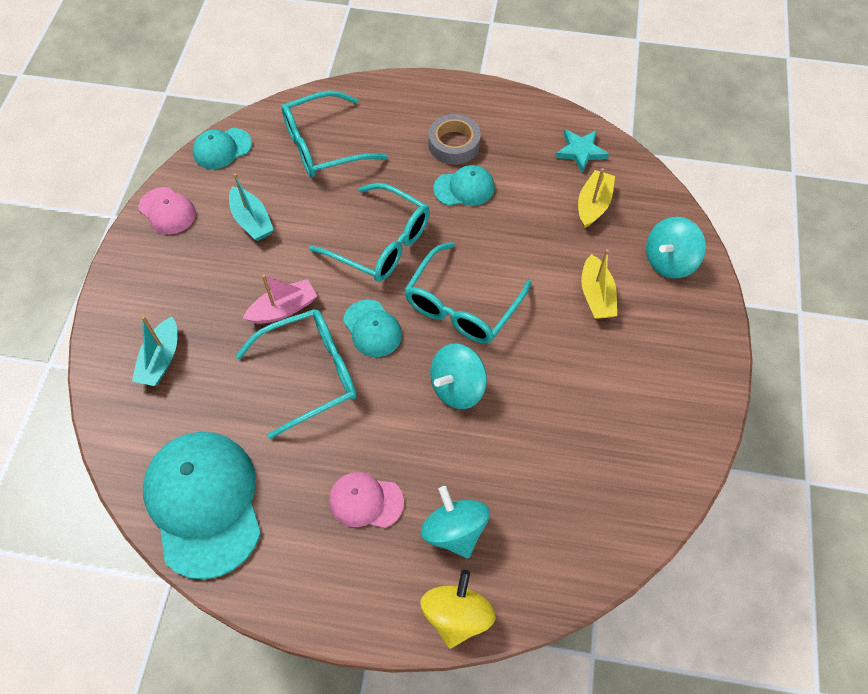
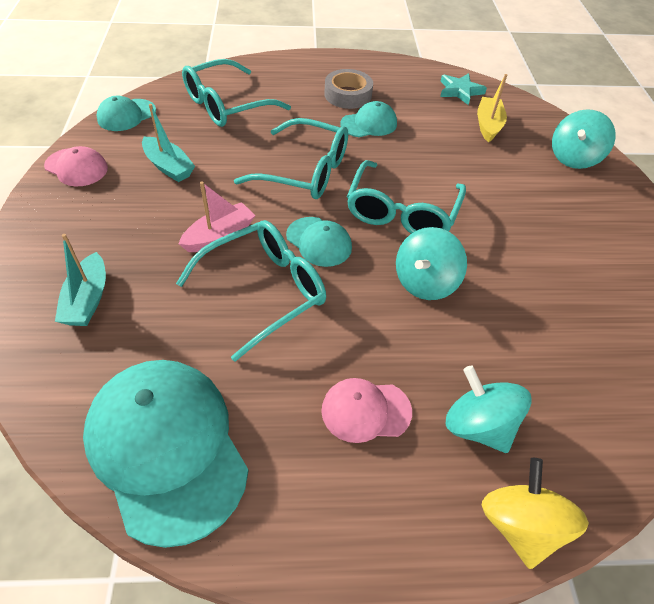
camera: 15 degrees left, 10 degrees down
(596, 295) = (523, 190): yellow boat -> none

